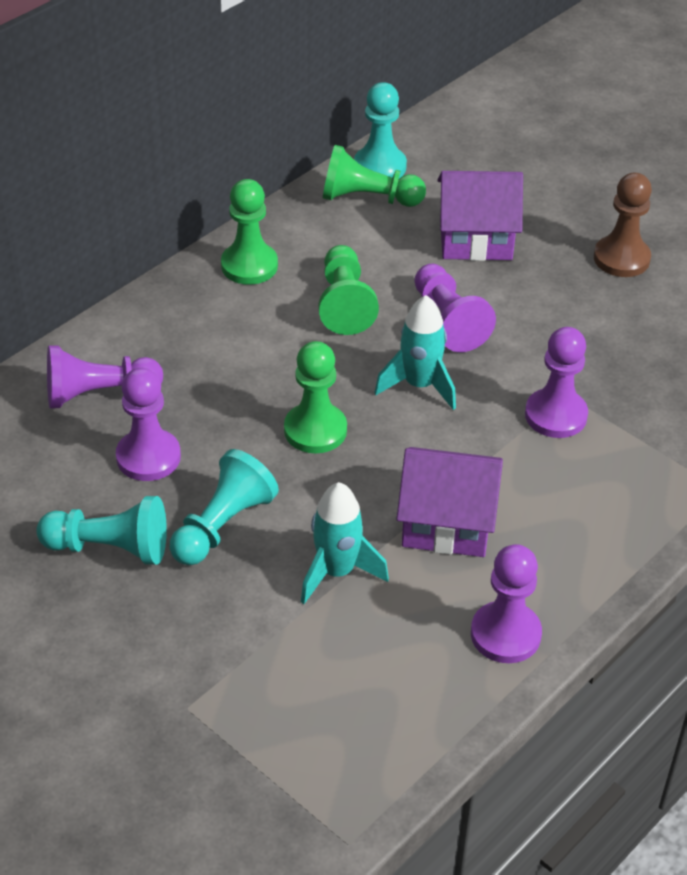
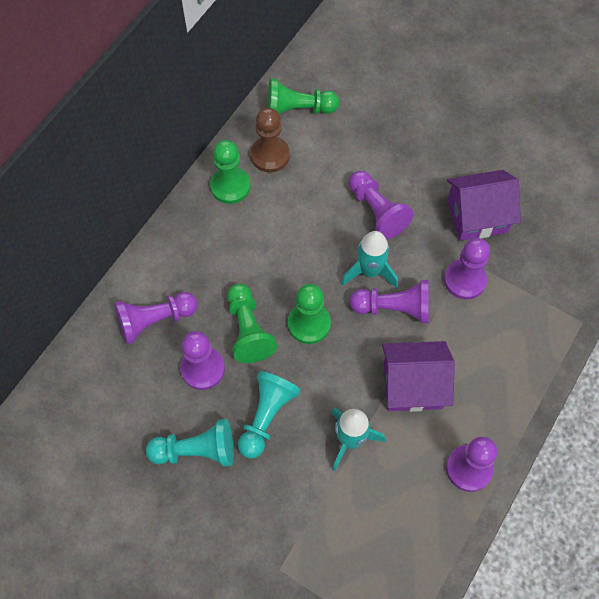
camera: 10 degrees left, 20 degrees up
(344, 304) = (303, 208): green pawn -> green pawn (248, 330)
(380, 167) = (299, 78): turquoise pawn -> none
(443, 431) = (394, 308): none -> purple pawn
(475, 239) = (380, 133): purple house -> purple house (477, 216)
(621, 258) = (481, 133): brown pawn -> brown pawn (270, 155)

